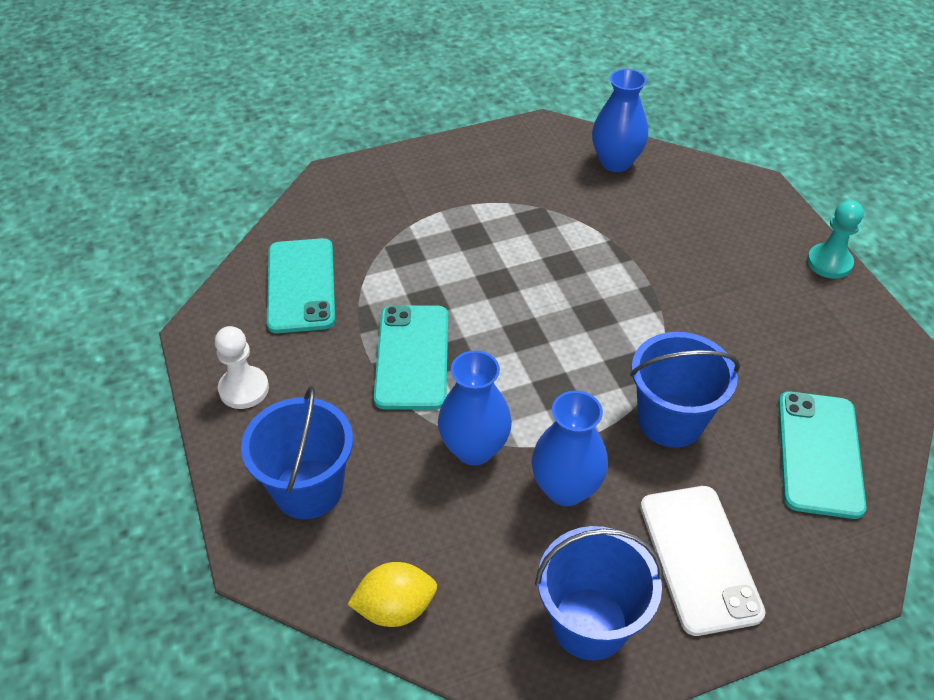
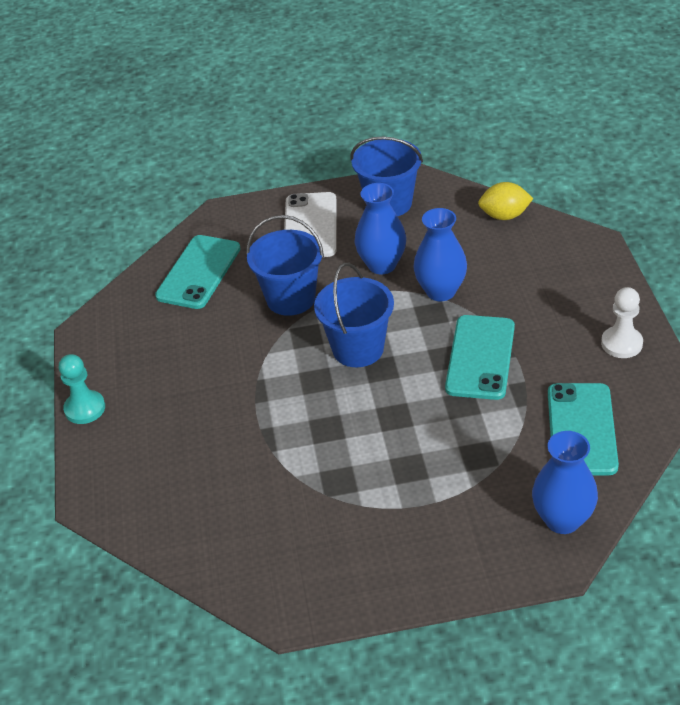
camera: 165 degrees left, 5 degrees down
(308, 489) = (563, 276): blue bucket -> blue bucket (358, 349)
(615, 162) = (225, 547): blue vase -> blue vase (562, 520)

